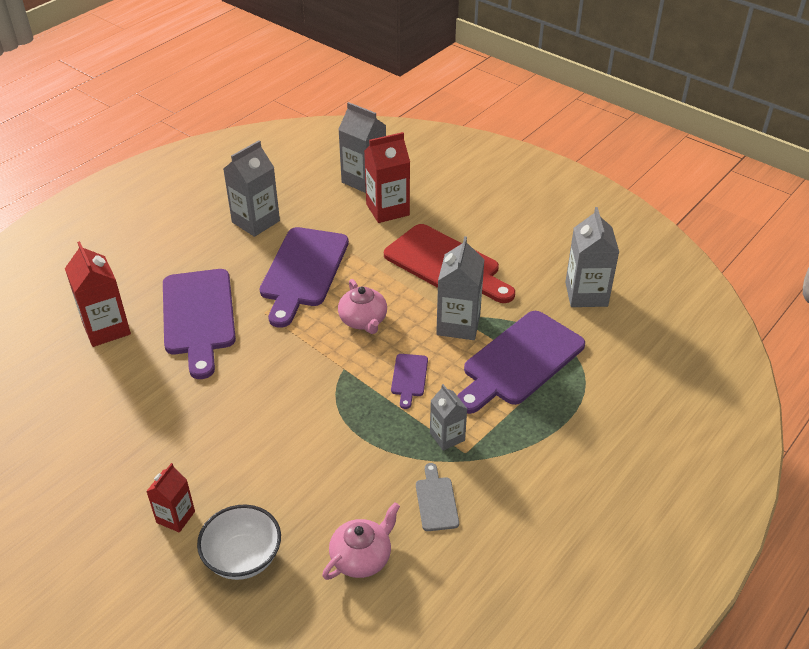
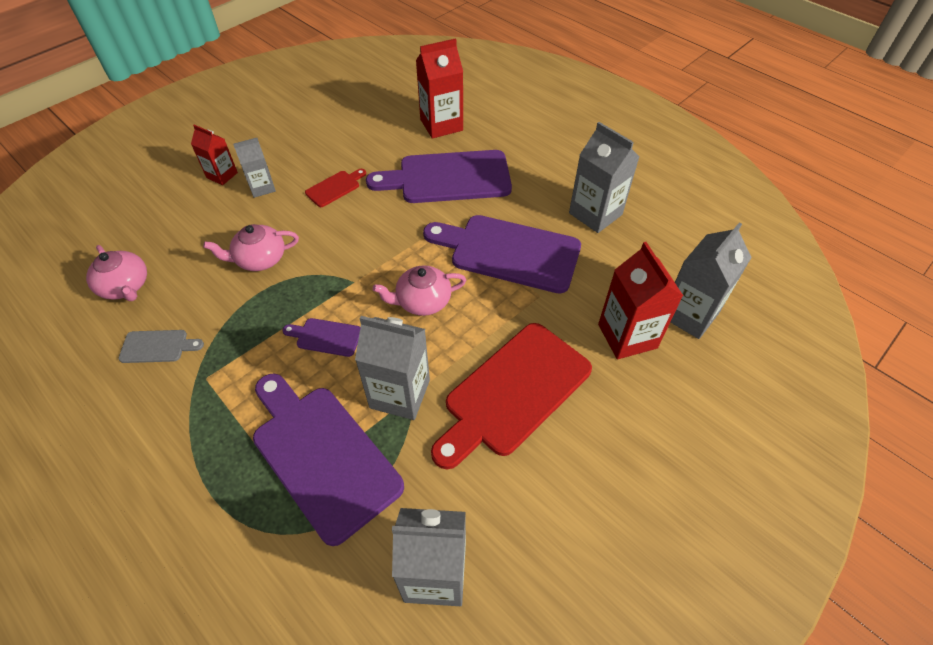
camera: 95 degrees right, 10 degrees up
(207, 404) = (335, 188): none -> red cutting board
(243, 558) = (164, 213): white bowl -> none
(316, 446) = (260, 259): none -> pink teapot
(447, 437) = (232, 364): grey carton -> grey carton (262, 187)

